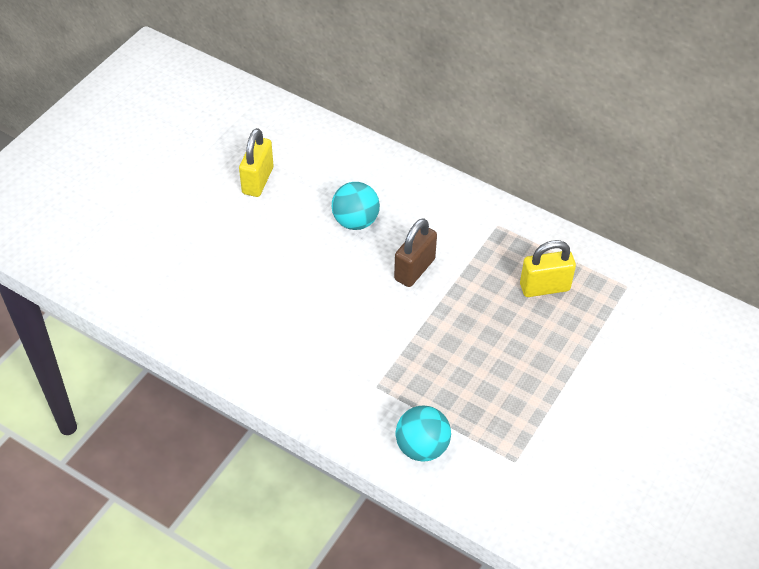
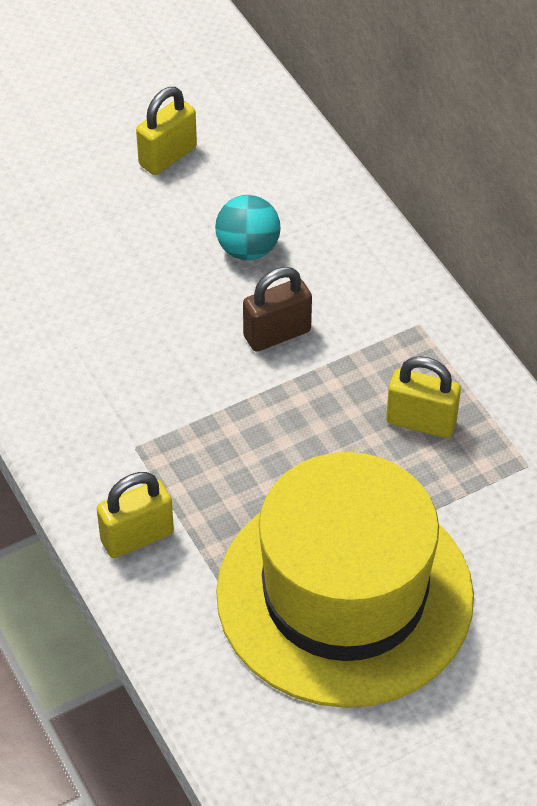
camera: 30 degrees right, 0 degrees up
(422, 447) = (137, 537): turquoise ball -> yellow padlock
(580, 421) = (344, 594): none -> yellow hat

